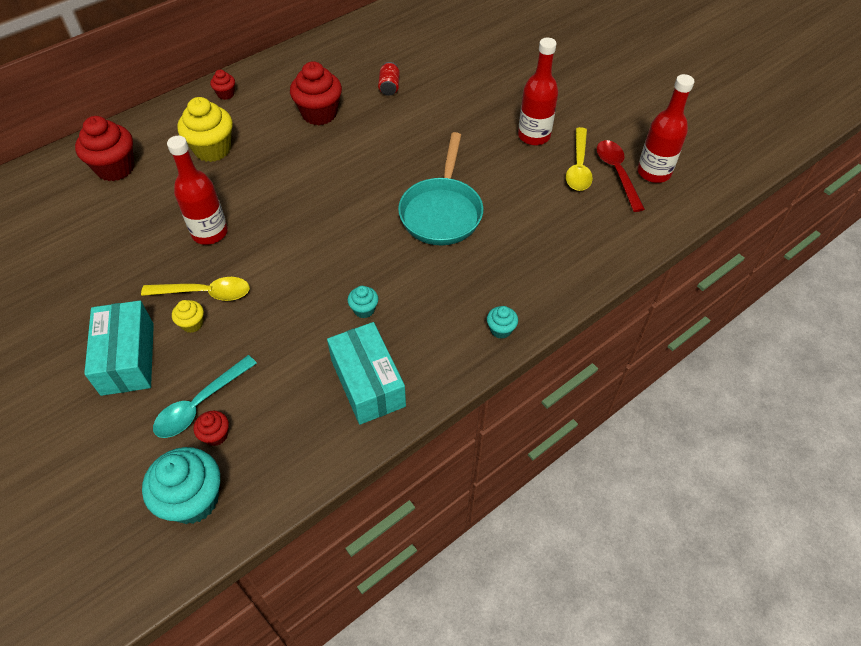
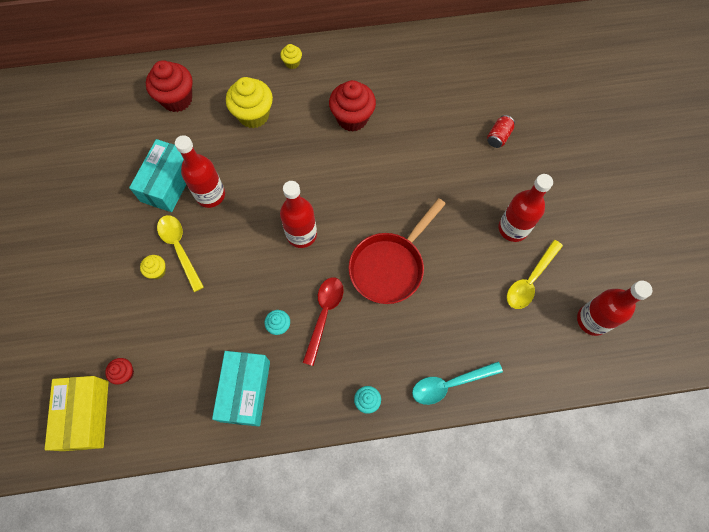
camera: 30 degrees right, 15 degrees up
(128, 358) = (102, 277): turquoise box -> turquoise box (168, 183)
(193, 500) = (86, 415): turquoise cupcake -> yellow box
(200, 404) = (128, 342): turquoise spoon -> turquoise spoon (449, 384)
(205, 293) = (179, 248): yellow spoon -> yellow spoon turned 150 degrees counterclockwise
(226, 94) = (292, 63): red cupcake -> yellow cupcake
(333, 224) = (301, 234): none -> red bottle
(389, 87) = (424, 116): red can -> red can (498, 136)
(442, 212) = (390, 266): turquoise pan -> red pan
(617, 173) = (559, 303): red spoon -> red spoon (324, 315)

